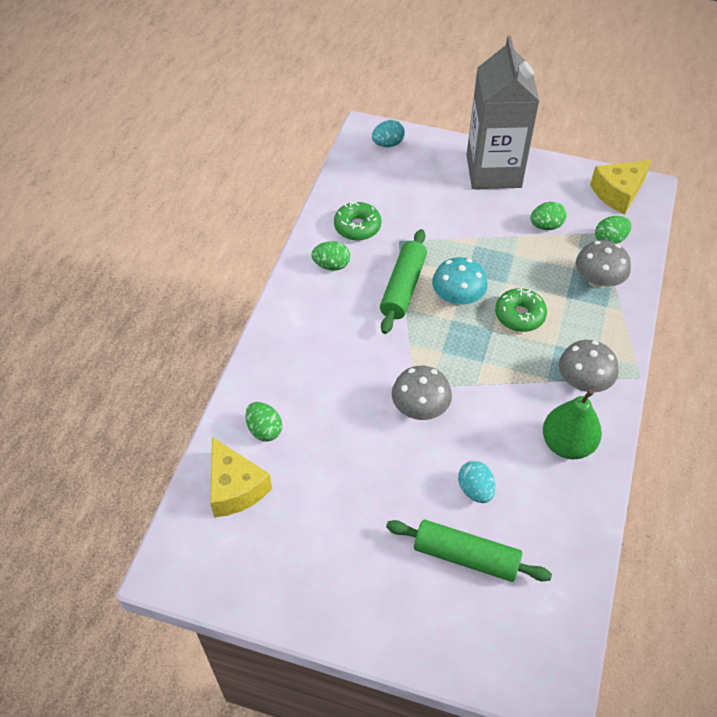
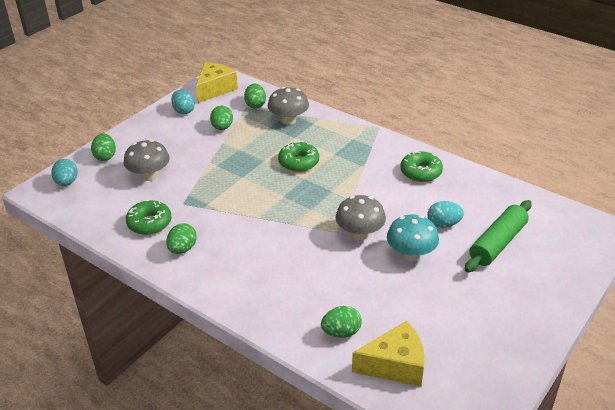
camera: 70 degrees left, 15 degrees down
(403, 287) = (235, 213): green rolling pin -> none
(442, 154) = (105, 156): none -> green egg
(457, 298) = (264, 187): turquoise mushroom -> turquoise mushroom (411, 254)
(493, 171) = (147, 136): grey carton -> none
(557, 182) = (184, 111): none -> turquoise egg
(567, 444) = (421, 172): green pear -> green donut
(583, 382) = (372, 151): grey mushroom -> grey mushroom (149, 176)
(618, 193) = (215, 89): yellow cheese -> yellow cheese turned 135 degrees counterclockwise

